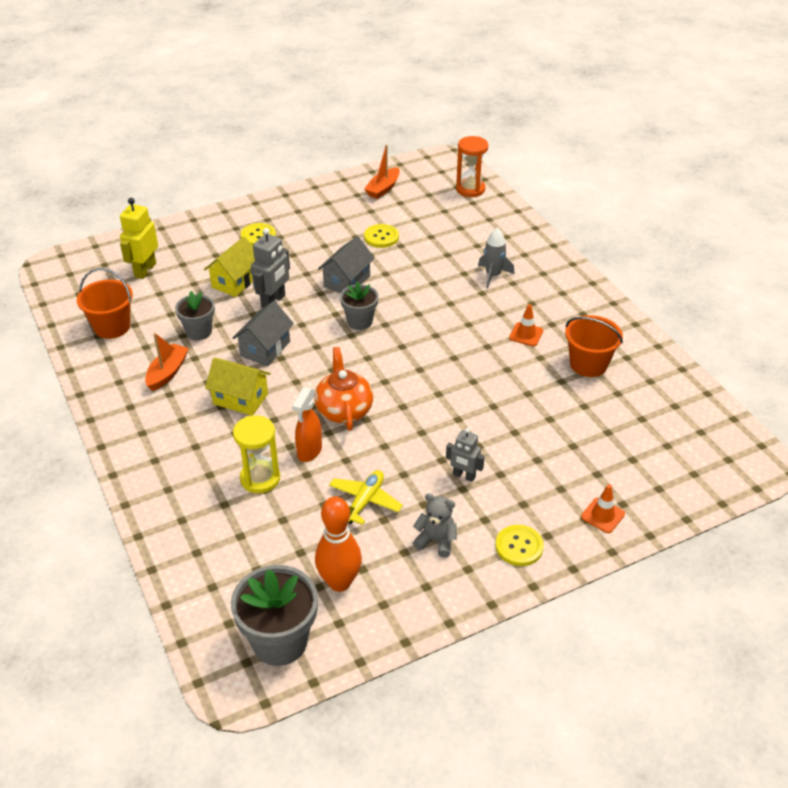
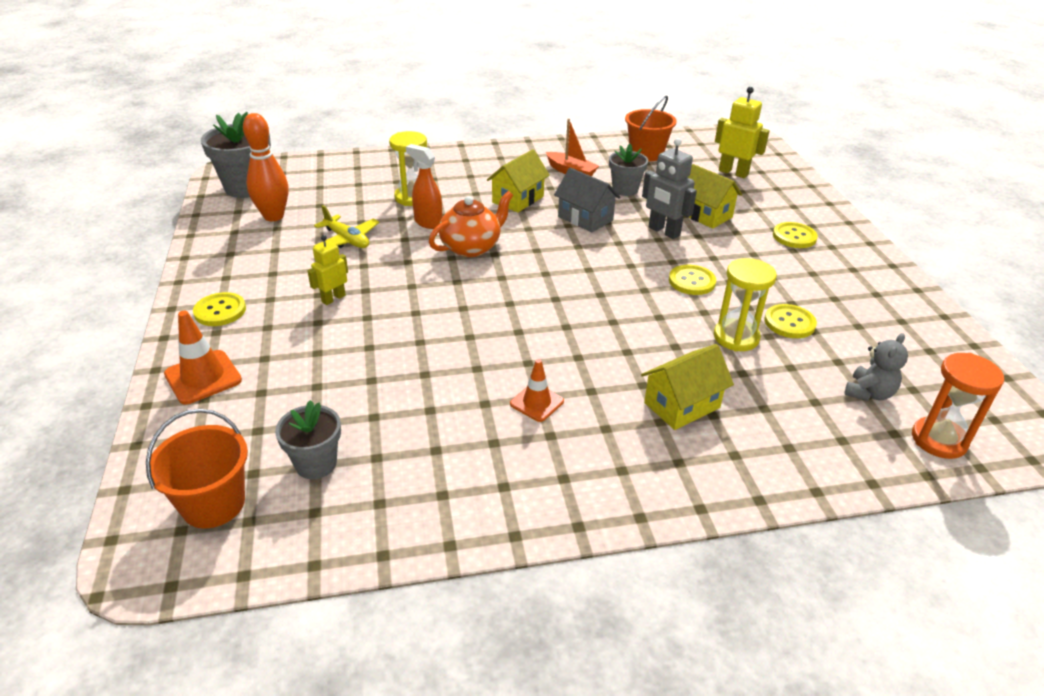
camera: 105 degrees right, 5 degrees down
(344, 410) = (471, 247): orange teapot -> orange teapot turned 45 degrees counterclockwise
(347, 281) = (692, 281): grey house -> yellow button
(360, 321) = (611, 278): grey flower pot -> grey flower pot (316, 464)
(383, 189) = (922, 347): orange boat -> none
(410, 258) = (736, 337): none -> yellow hourglass
(436, 541) = (270, 267): grey teddy bear -> grey teddy bear (869, 393)
(464, 476) = (333, 298): grey robot -> yellow robot
(493, 275) = (682, 405): grey rocket -> yellow house
(588, 364) = (448, 446): orange bucket -> orange bucket (213, 504)
(602, 515) = (203, 377): orange traffic cone -> orange traffic cone, size x1.50

